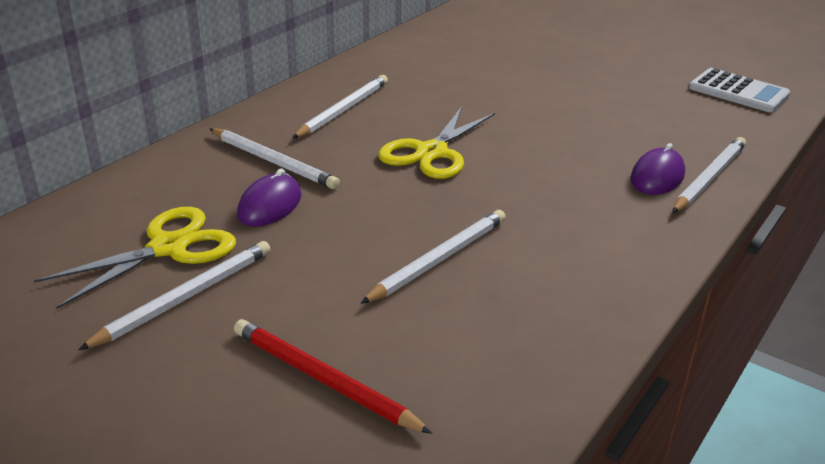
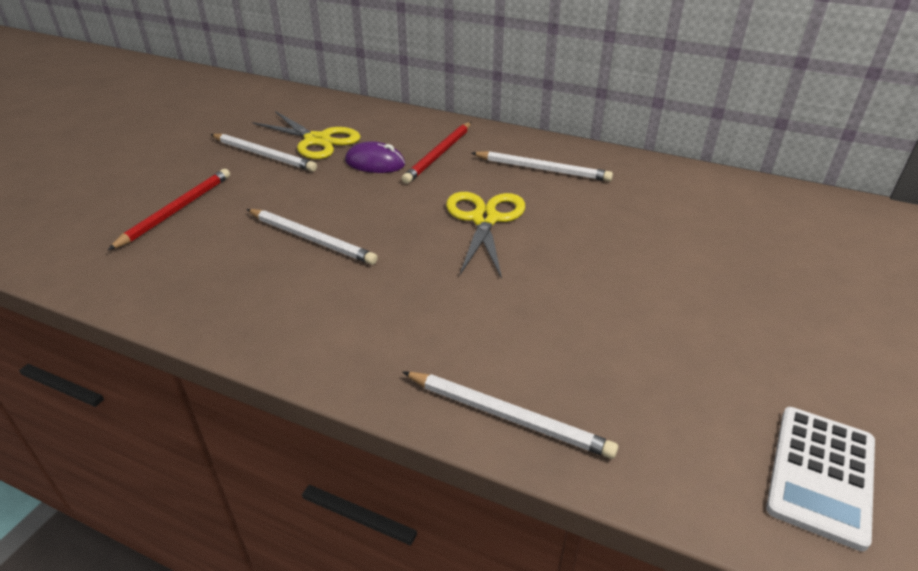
camera: 80 degrees right, 5 degrees up
(273, 161) = (439, 154): white pencil -> red pencil
(431, 152) = (484, 219): yellow scissors -> yellow scissors turned 75 degrees clockwise
(657, 177) = (493, 369): purple mouse -> none

